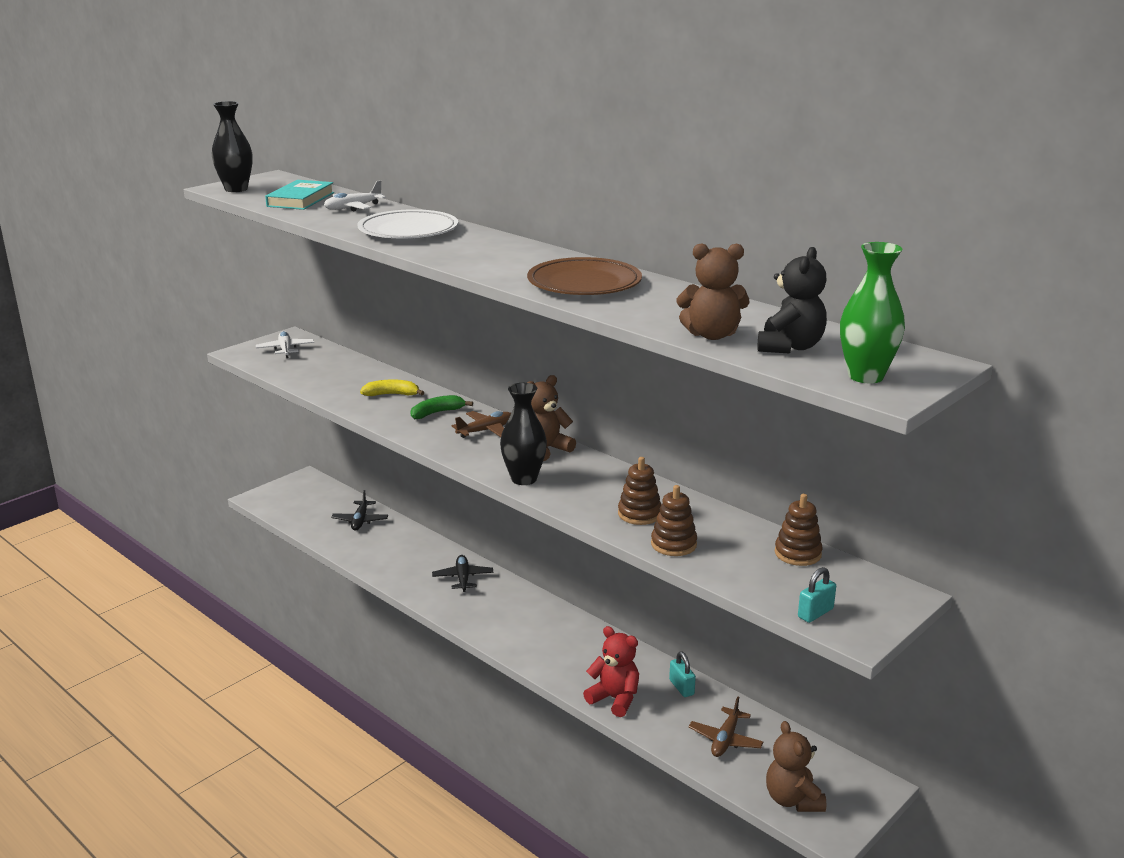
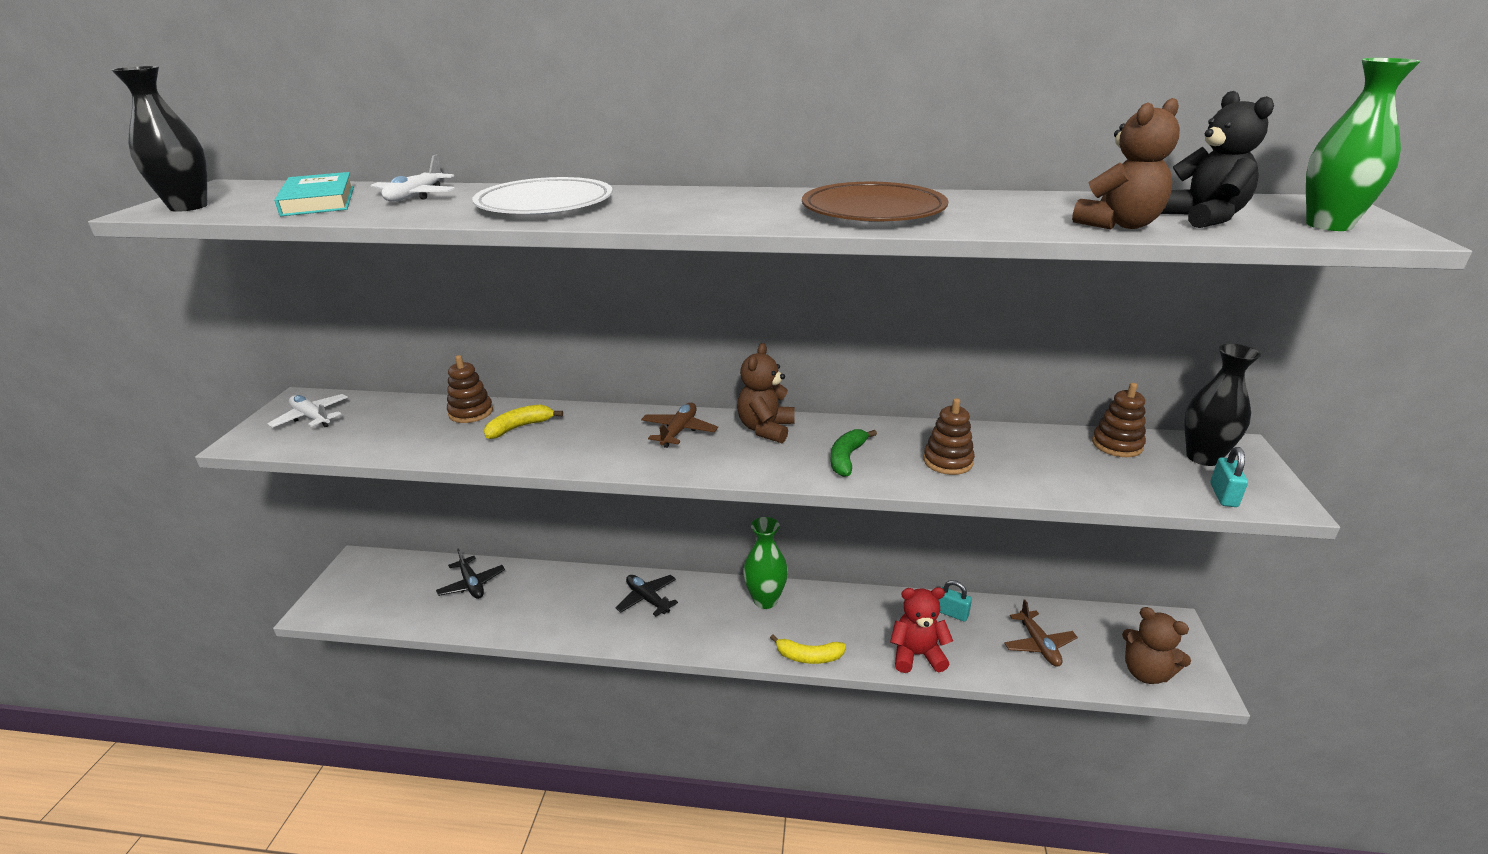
camera: 35 degrees left, 5 degrees up
(437, 413) = (600, 430): green banana -> green banana (847, 458)
(524, 479) = (793, 469): black vase -> black vase (1203, 457)
(532, 662) = (809, 656): none -> yellow banana
(545, 615) = (765, 600): none -> green vase
(673, 544) = (1022, 479): brown stacking toy -> brown stacking toy (471, 412)

